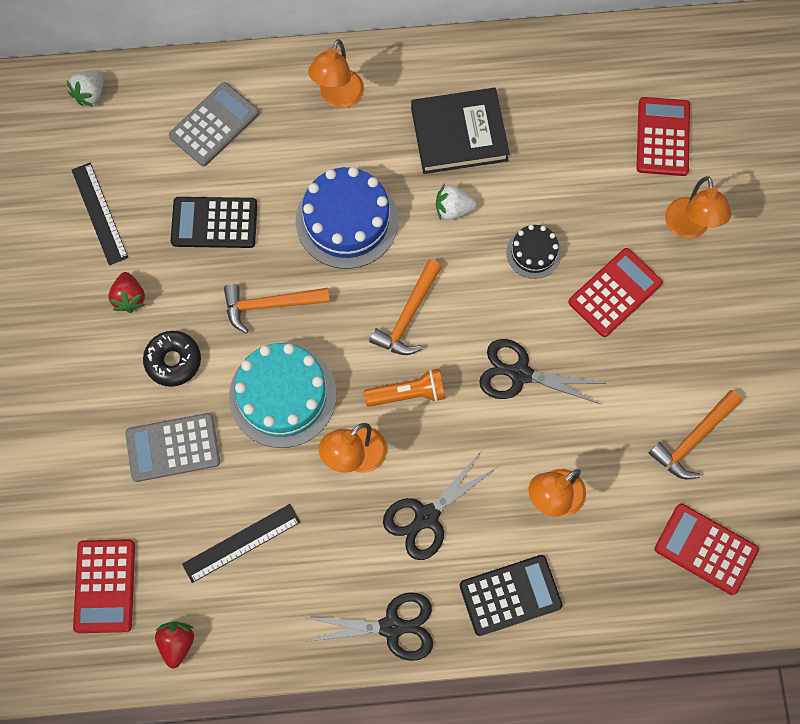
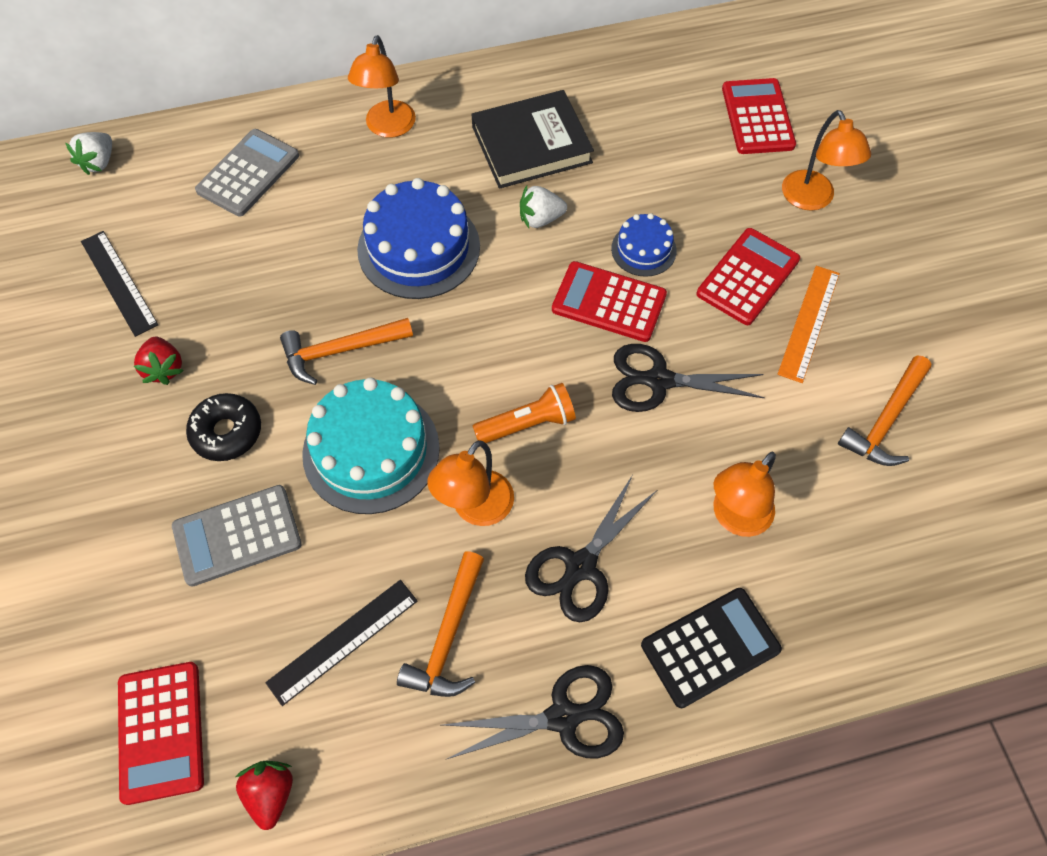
camera: 10 degrees left, 10 degrees down
(214, 223) = (260, 273): black calculator -> none
(408, 316) = (510, 337): orange hammer -> orange hammer (448, 636)
(533, 252) = (643, 249): black cake -> blue cake
(654, 343) = (809, 323): none -> orange ruler
(705, 549) = (940, 546): red calculator -> red calculator (609, 302)

